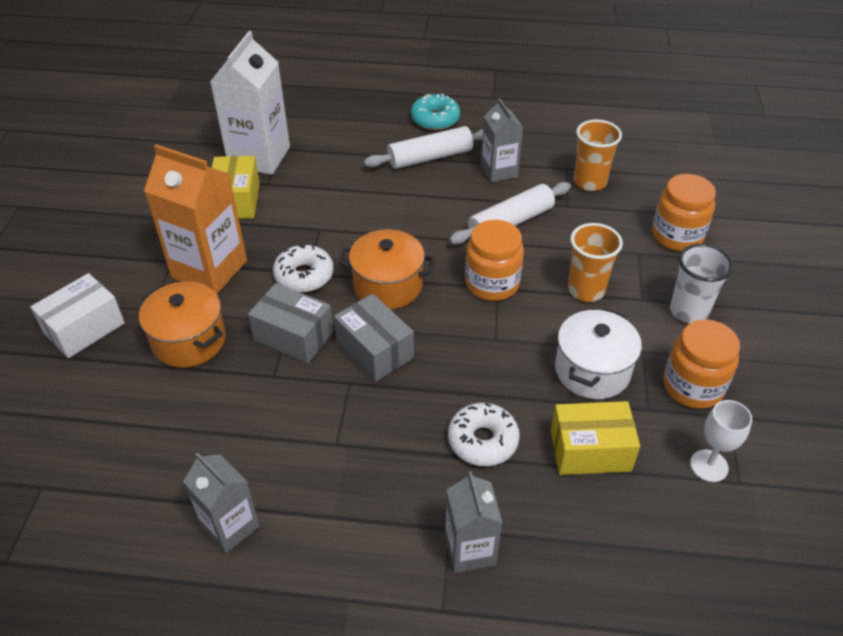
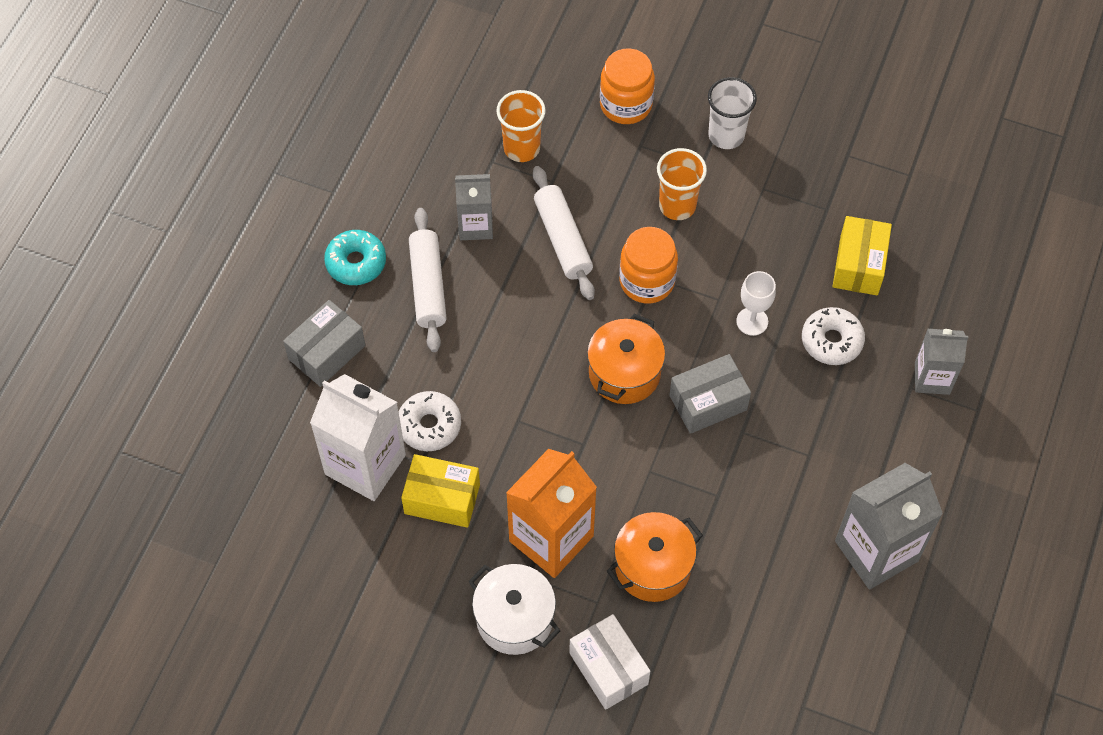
camera: 75 degrees left, 15 degrees up
(230, 526) = (876, 551): grey carton -> grey carton, size x1.67
(293, 336) = (671, 470): grey box -> grey box (327, 352)
(304, 276) = (588, 447): white donut -> white donut (429, 425)
(592, 370) = (776, 235): white pot -> white pot (514, 619)
(693, 386) = (811, 167): orange jar -> none
(709, 466) = (891, 189): white goblet -> white goblet (752, 321)

